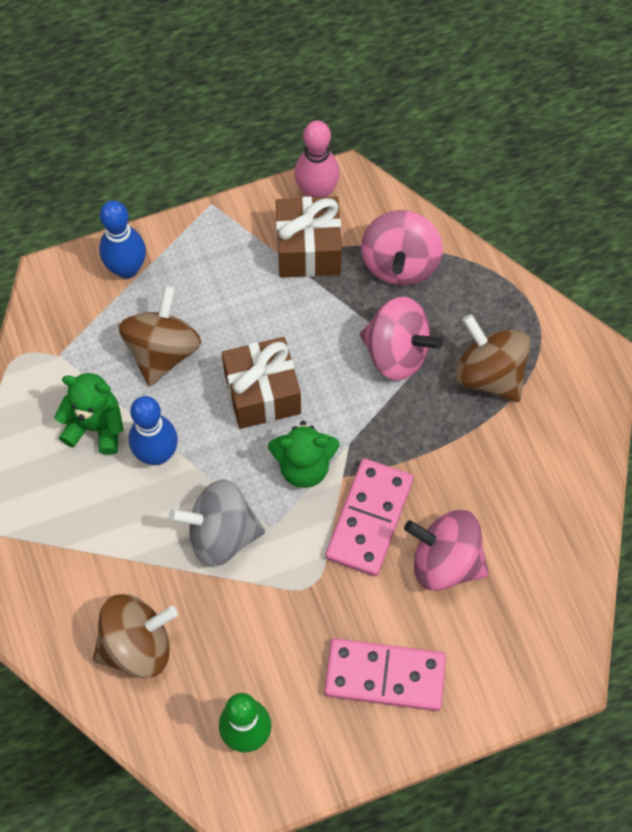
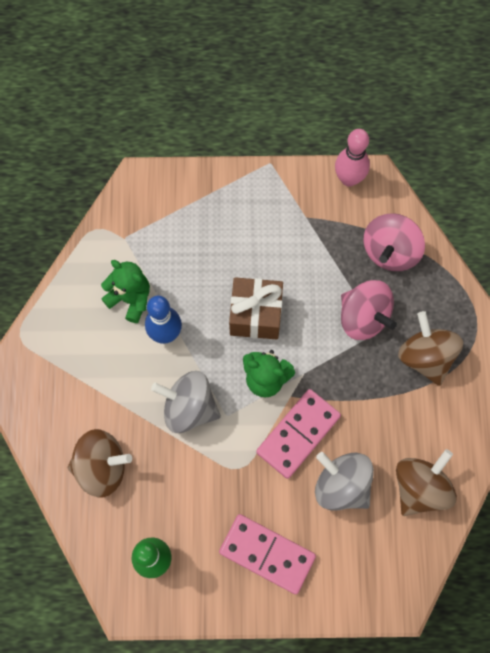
camera: 20 degrees right, 5 degrees up
(127, 269) = (193, 191): blue bowling pin -> none
(163, 351) = (197, 259): brown spinning top -> brown spinning top (420, 488)
(308, 250) = (327, 220): brown gift -> none
(445, 561) = (341, 485): pink spinning top -> grey spinning top

